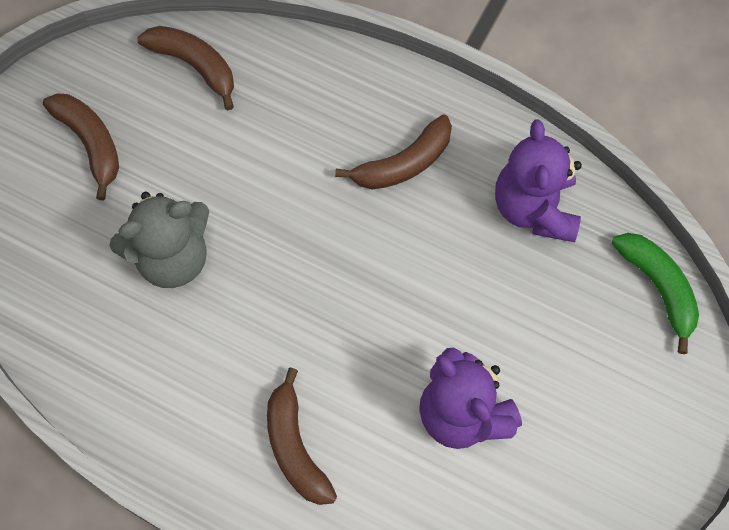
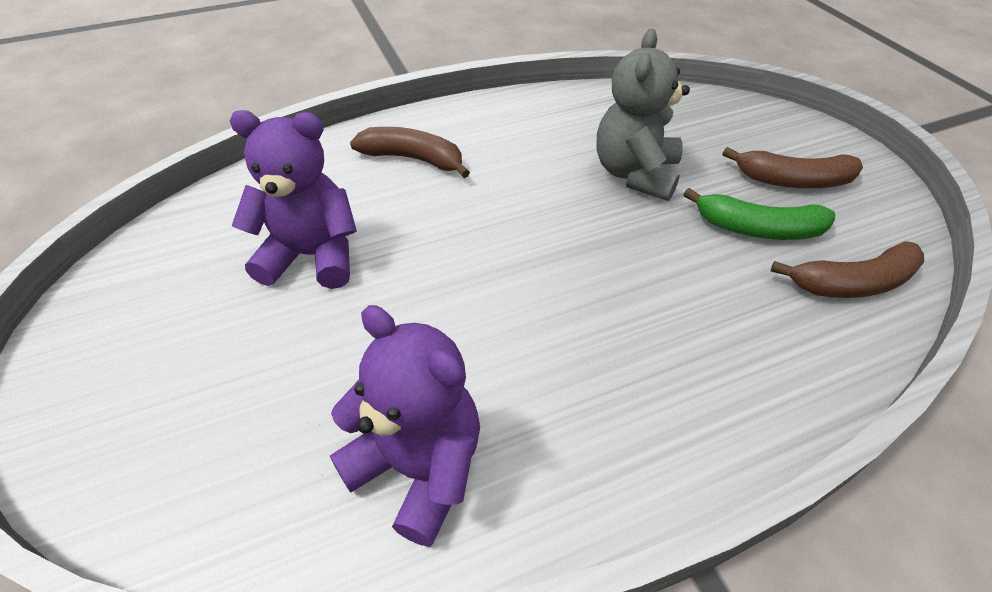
camera: 130 degrees right, 20 degrees down
(403, 163) = (592, 378): brown banana -> none
(658, 288) = (187, 520): green banana -> green banana (758, 229)

